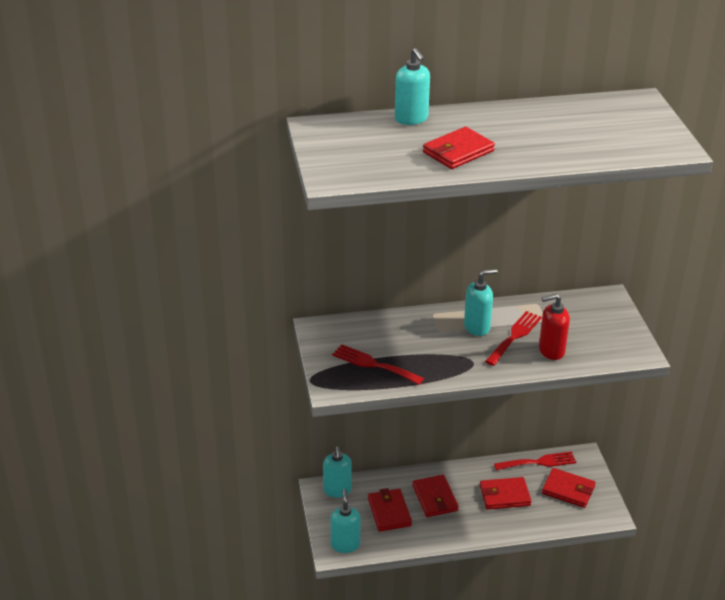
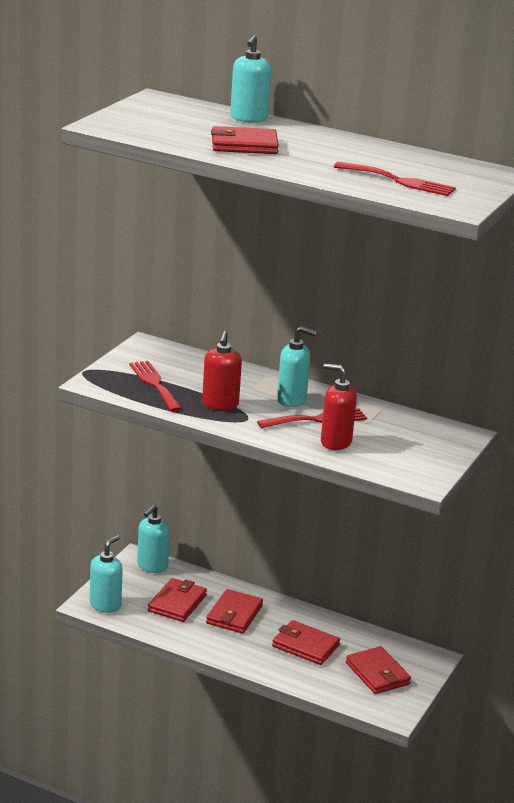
camera: 35 degrees right, 10 degrees down
(440, 359) = (220, 404): none -> red soap dispenser
(538, 462) = (378, 639): red fork -> red fork (399, 181)

